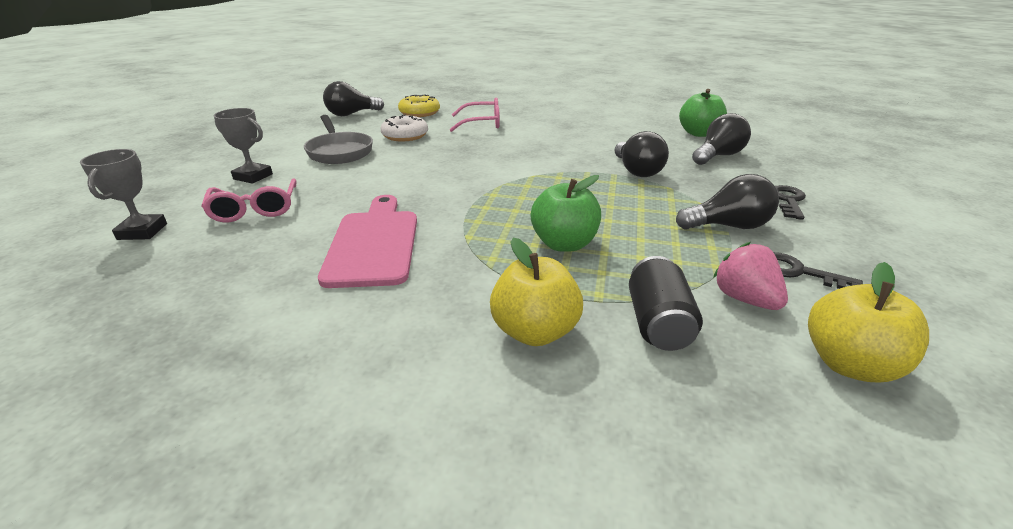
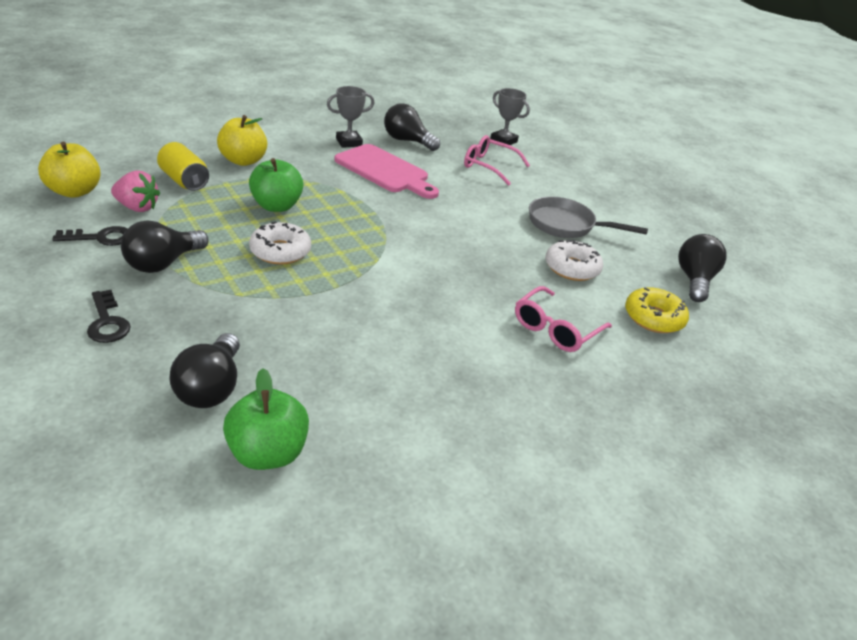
camera: 130 degrees right, 5 degrees up
(253, 176) = (552, 183): grey trophy -> grey trophy (349, 142)
(606, 203) = (280, 251): none -> white donut
(636, 171) = (289, 308): black light bulb -> black light bulb (407, 141)
(657, 323) = (184, 181): black can -> yellow can

